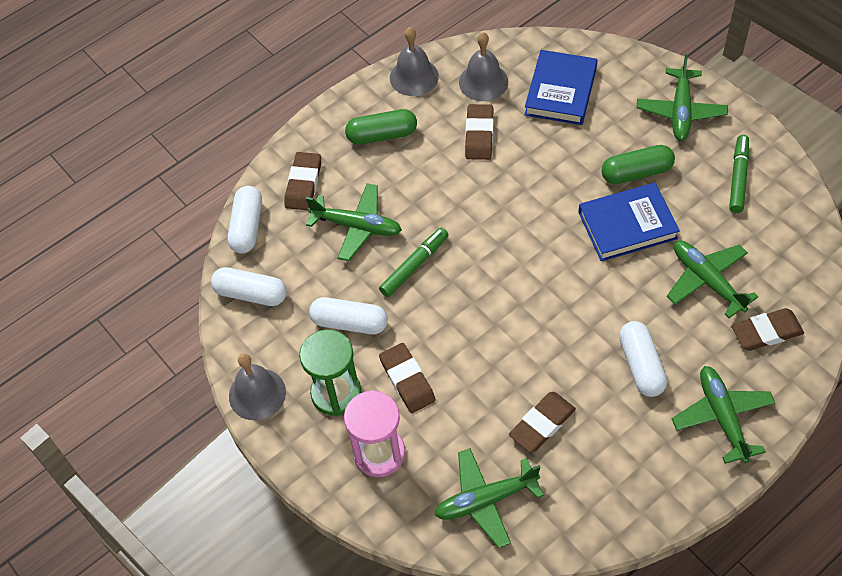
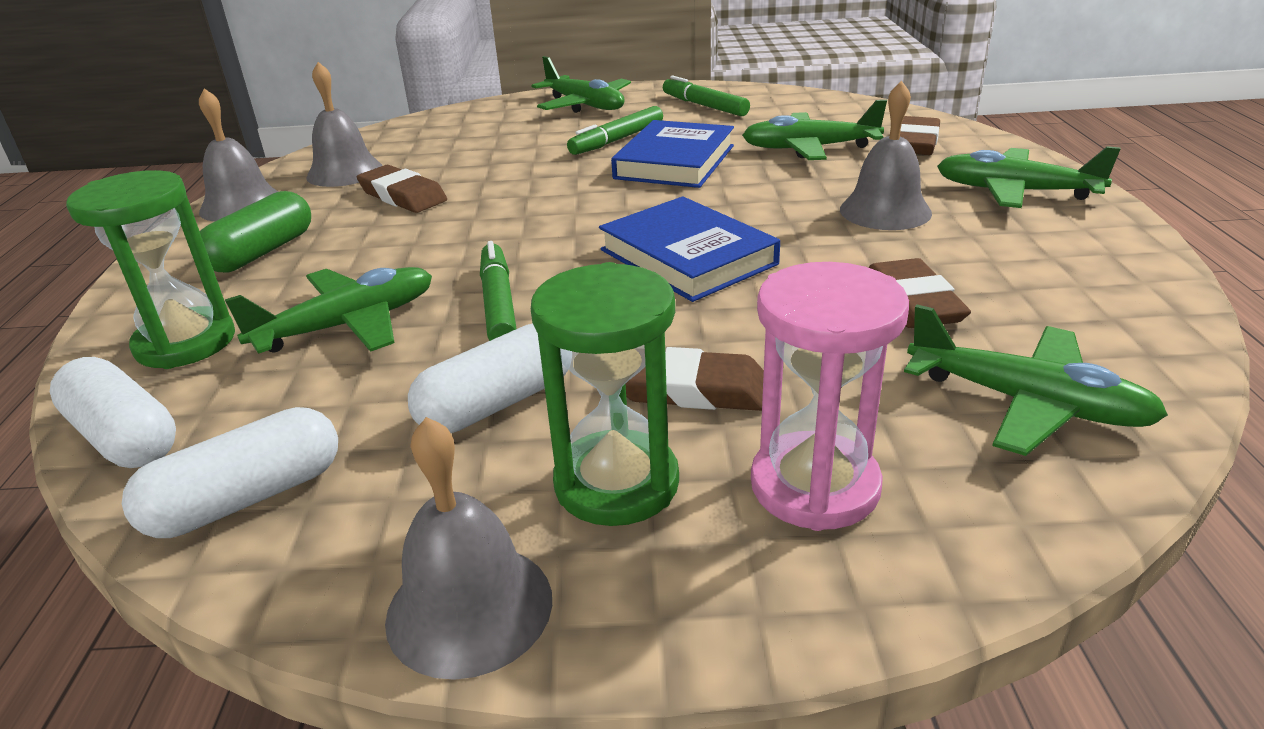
camera: 55 degrees left, 25 degrees down
(303, 184) = (186, 343): brown eraser -> green hourglass
(485, 500) = (1028, 403): green plane -> green plane turned 75 degrees counterclockwise
(561, 91) = (447, 142): blue book -> blue book (687, 257)
(636, 172) = (617, 140): green capsule -> green marker
(641, 365) = (885, 211): white capsule -> grey bell

